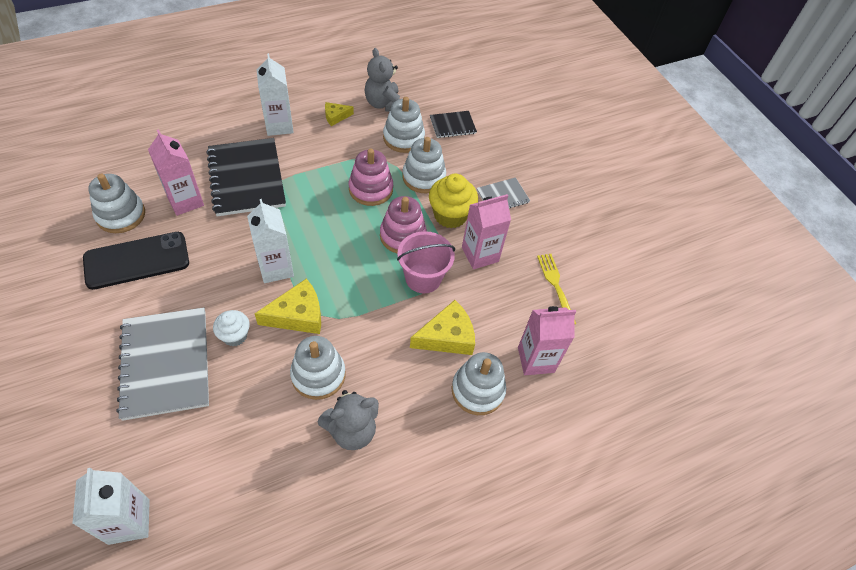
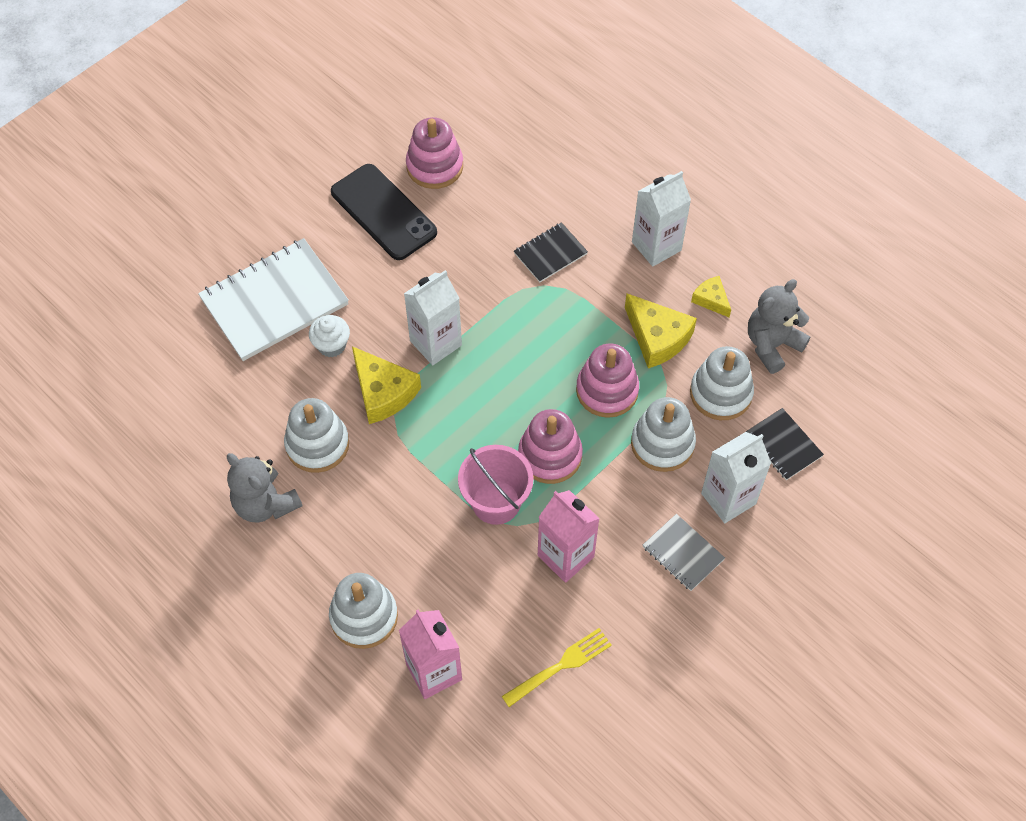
camera: 75 degrees right, 5 degrees up
(121, 215) = (434, 166): white stacking toy -> pink stacking toy
(129, 521) = (109, 356): white carton -> white carton (728, 498)
(166, 363) = (274, 301): grey notebook -> white notebook
(185, 201) = (484, 213): pink carton -> none
(246, 178) = (550, 253): black notebook -> black notebook, size x0.50
(447, 336) = (423, 558): yellow cheese -> yellow cheese (657, 337)
(450, 215) = (613, 499): yellow cupcake -> none

